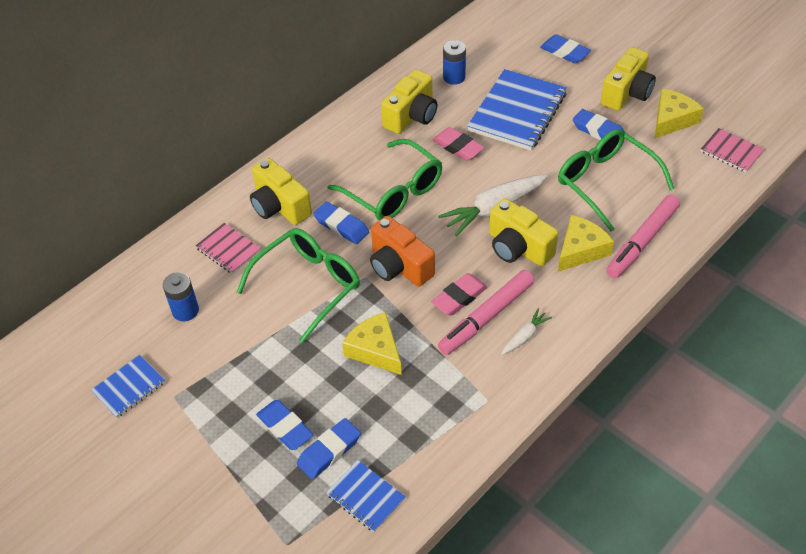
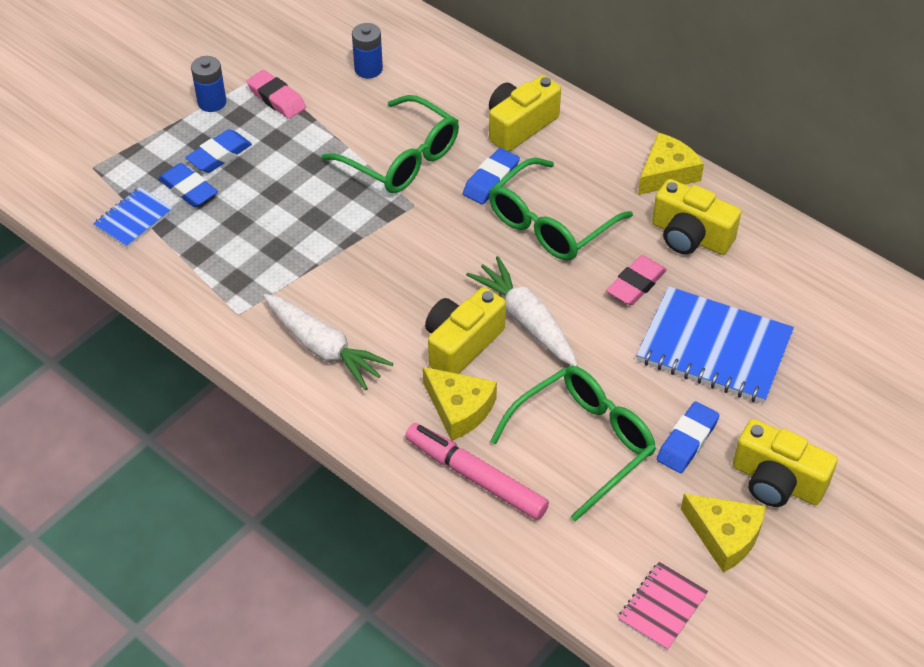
camera: 85 degrees right, 0 degrees up
(129, 387) = (276, 43): blue notebook -> none
(228, 249) = (452, 91): pink notebook -> none
(375, 350) = (311, 218): yellow cheese -> yellow cheese (666, 173)
(399, 266) = (430, 233): orange camera -> none
(454, 77) = (776, 278): blue battery -> blue battery (212, 102)
(459, 297) = (382, 288): pink eraser -> pink eraser (276, 98)
(486, 317) = (352, 313): pink marker -> none
(525, 336) = (323, 348): white carrot -> white carrot, size x1.96
(565, 52) = (858, 408): blue eraser -> none

